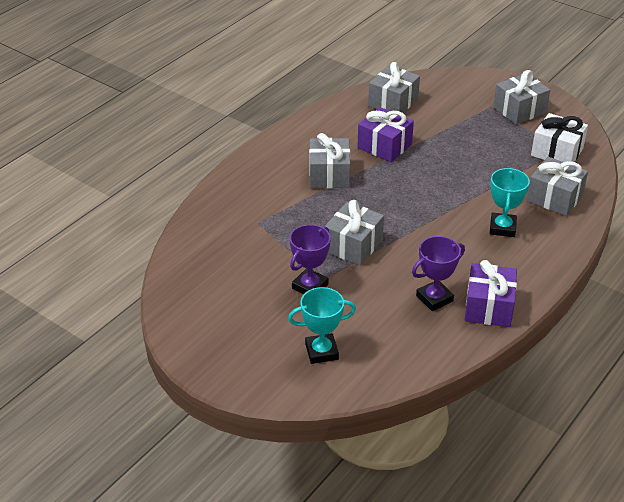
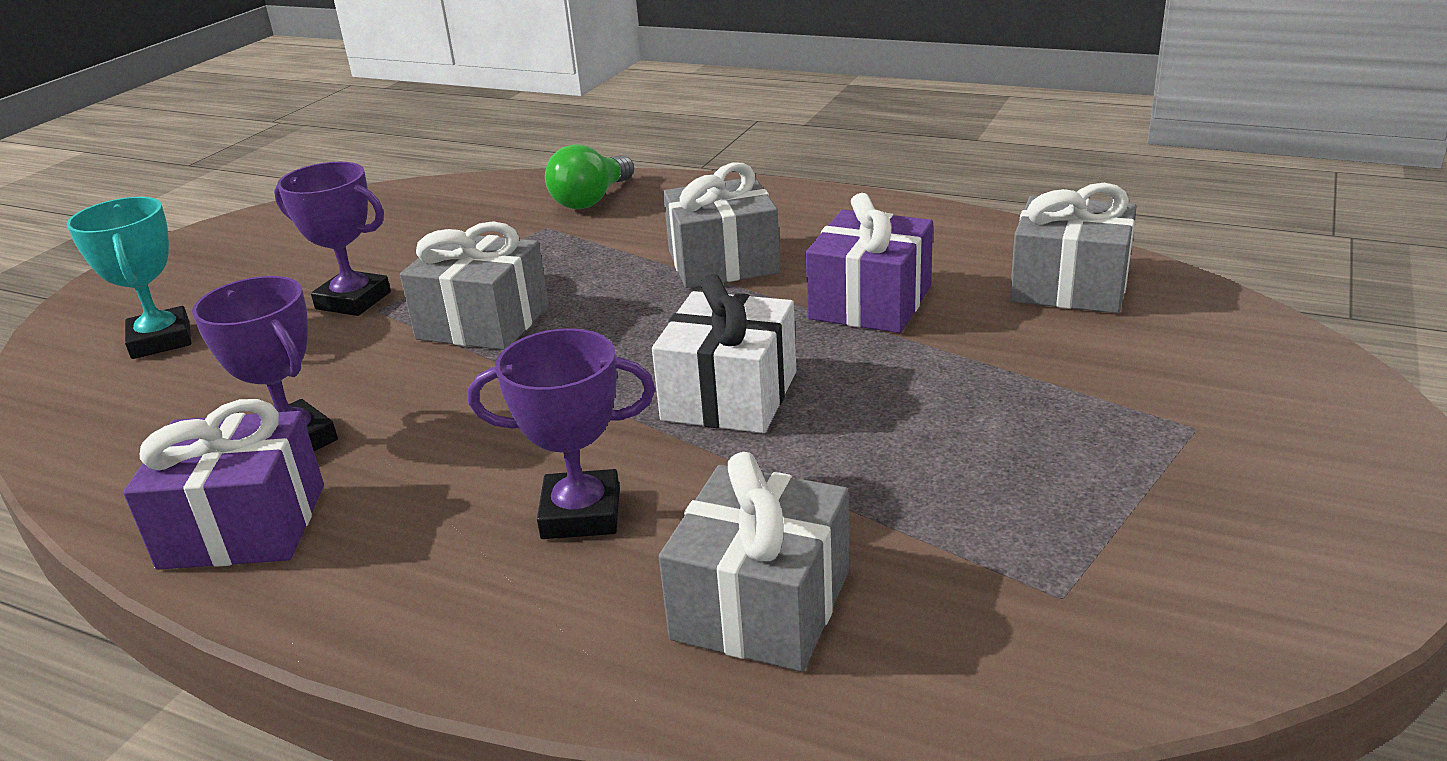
camera: 80 degrees right, 10 degrees down
(232, 205) = (591, 200): none -> green light bulb
(502, 228) = (581, 513): turquoise trophy -> purple trophy
(519, 110) = (1228, 483): grey gift -> none
(557, 152) = (1036, 588): white gift -> white gift (729, 395)

